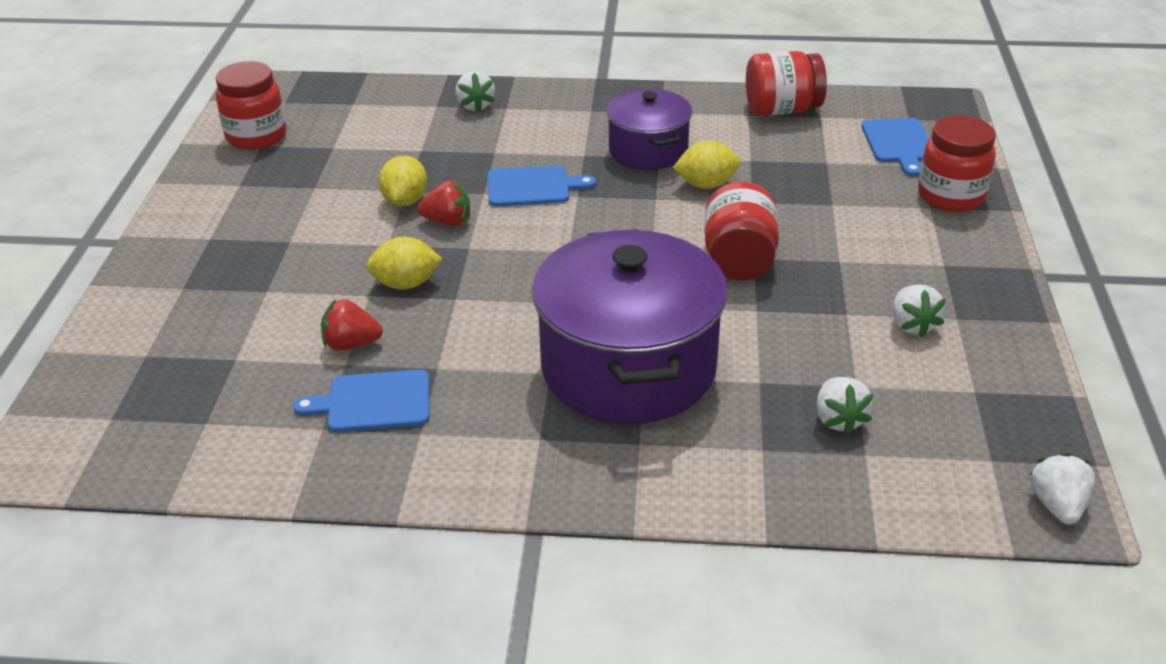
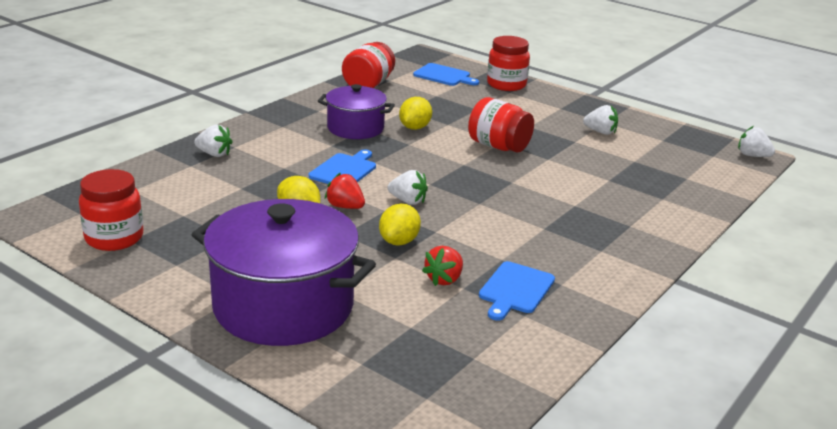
camera: 60 degrees left, 10 degrees down
(447, 221) = (345, 207): red strawberry -> red strawberry turned 90 degrees counterclockwise
(628, 367) = (562, 206): purple pot -> purple pot (283, 306)
(839, 419) = (656, 174): white strawberry -> white strawberry (408, 201)

